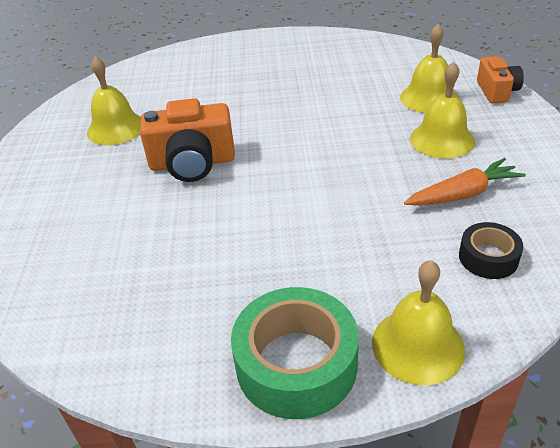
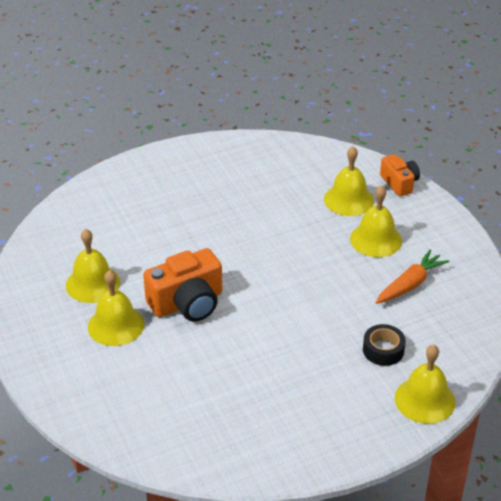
camera: 25 degrees left, 0 degrees up
(106, 169) = (116, 325): none -> yellow bell
(296, 364) = (357, 431): green tape -> none
(488, 257) = (445, 330): black tape -> black tape (383, 350)

